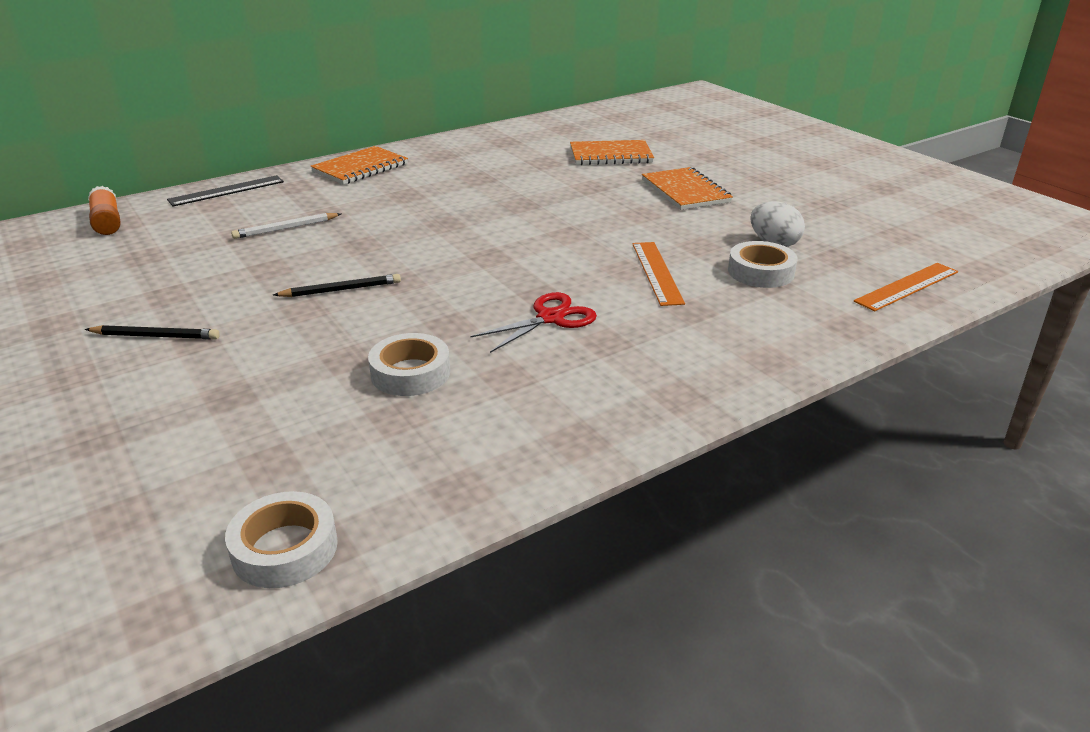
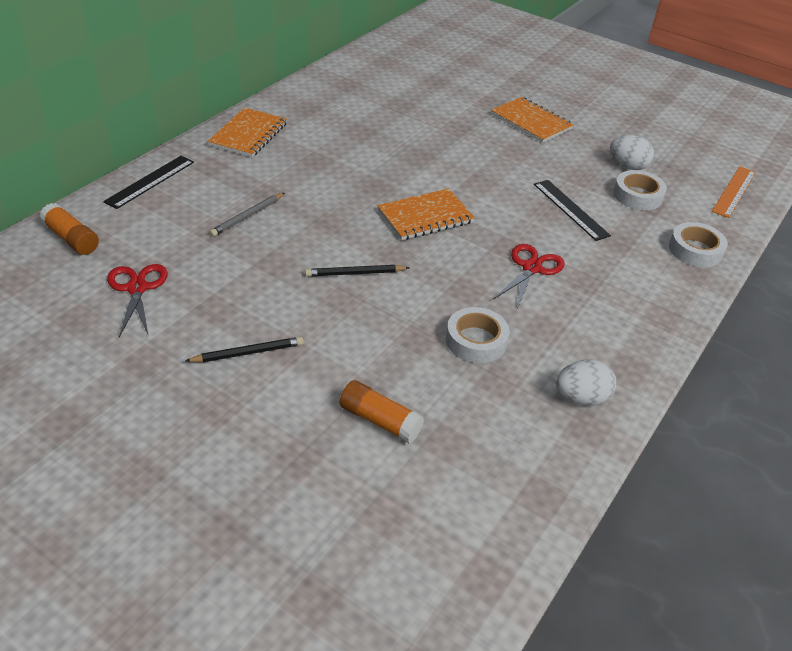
camera: 25 degrees left, 10 degrees up
(117, 267) = (137, 288): none -> red scissors
(219, 424) = (380, 420): none -> orange glue stick
(285, 548) = (519, 504): white tape -> white tape (695, 250)
(286, 228) = (247, 216): white pencil -> grey pencil
(341, 290) = (355, 273): black pencil -> black pencil turned 150 degrees counterclockwise
(482, 456) = (581, 398): none -> white egg
(610, 155) = (446, 89): orange notebook -> orange notebook (425, 217)
(657, 272) = (570, 209): orange ruler -> black ruler

